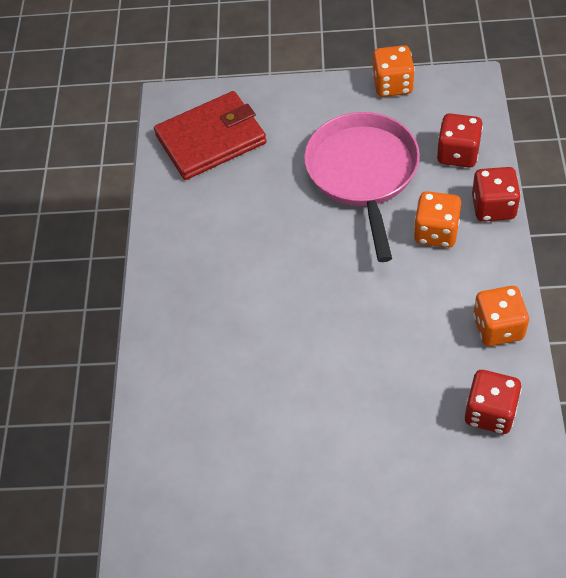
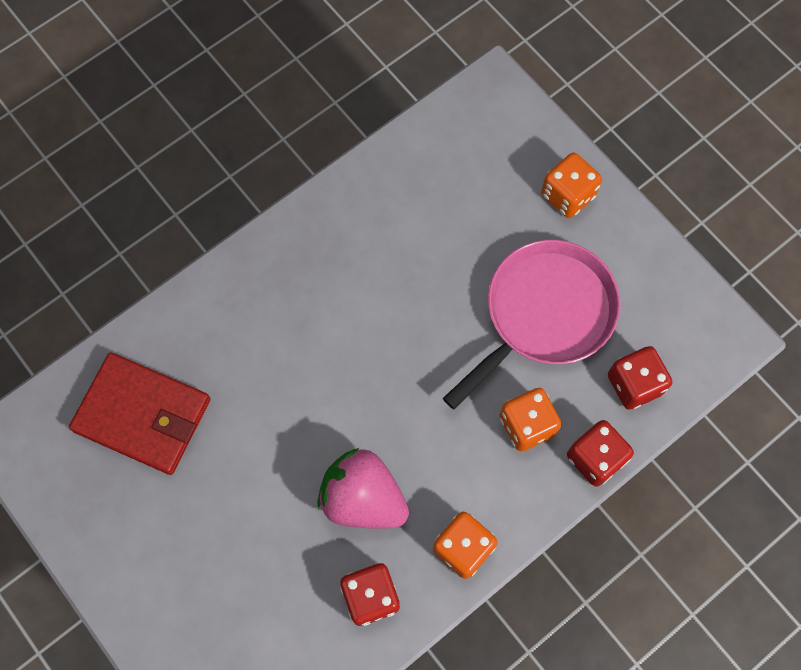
camera: 45 degrees right, 15 degrees up
(211, 139) = (479, 153): red wallet -> red wallet (142, 415)
(392, 85) = (672, 267): orange dice -> orange dice (567, 195)
(407, 369) = (363, 498): none -> pink strawberry

